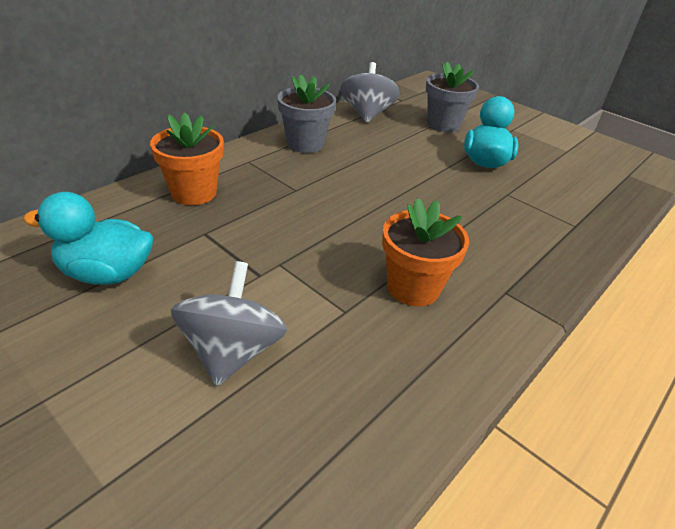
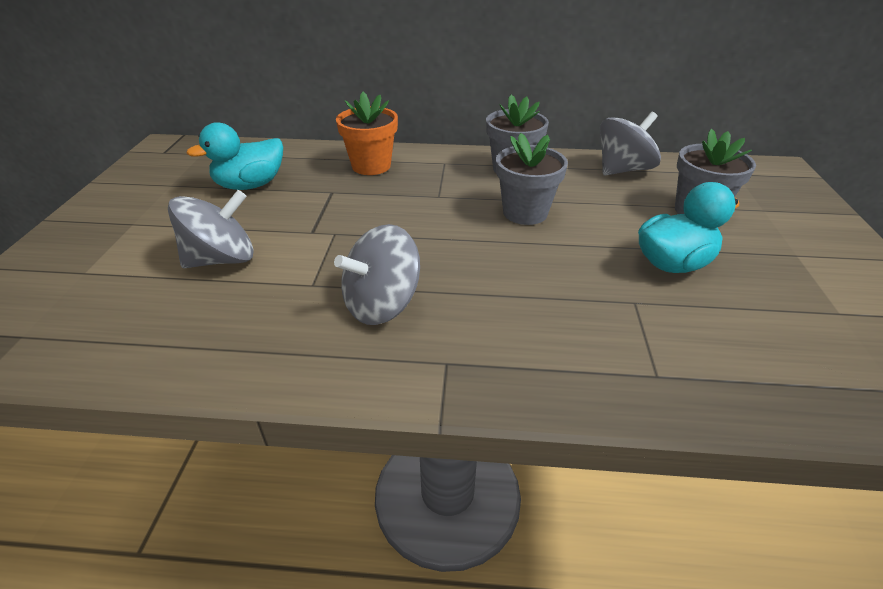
camera: 55 degrees right, 0 degrees up
(107, 273) = (250, 185): turquoise duck -> turquoise duck turned 90 degrees counterclockwise
(370, 171) = (525, 212): none -> grey flower pot
(413, 287) = (382, 304): orange flower pot -> grey spinning top

